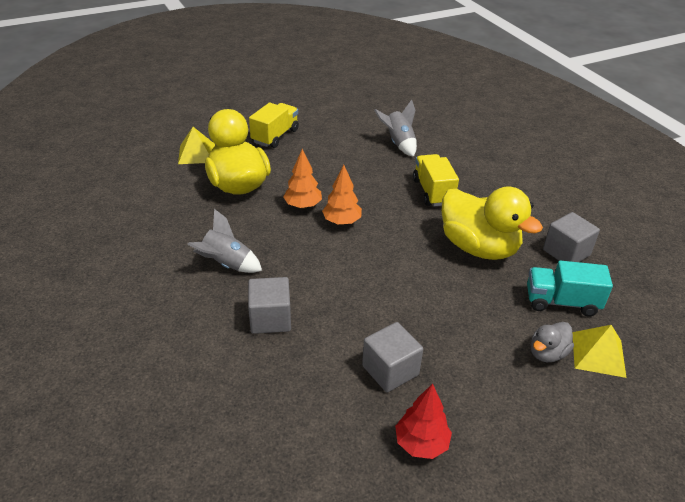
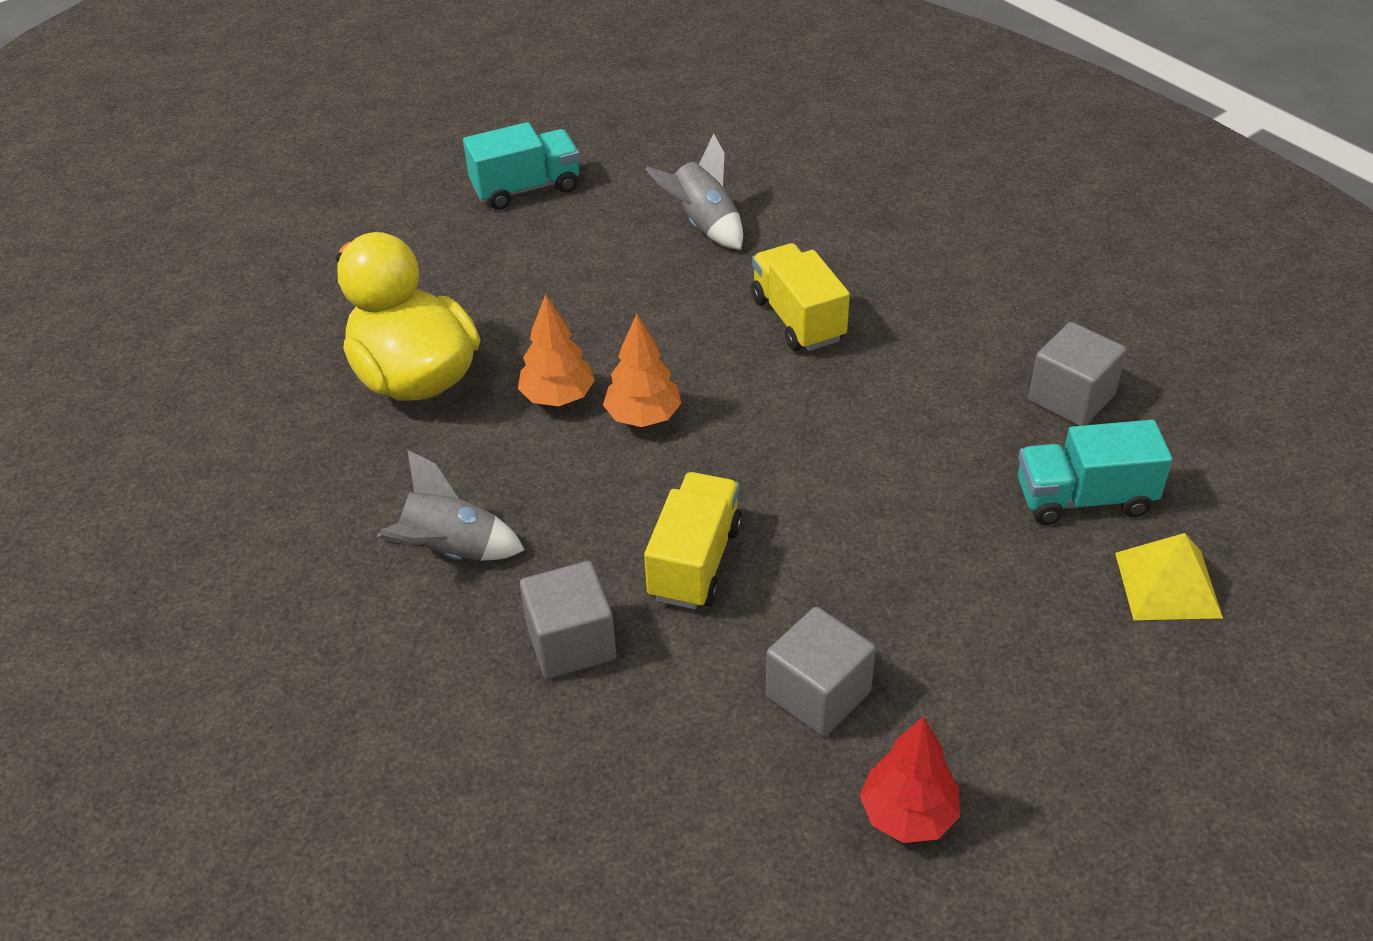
camera: 10 degrees left, 5 degrees up
(196, 153) = (306, 322): yellow pyramid -> none
(275, 136) = (453, 253): yellow truck -> yellow truck (695, 562)
(319, 115) = (526, 188): none -> turquoise truck
(478, 247) = (912, 419): yellow duck -> none
(547, 353) = (1081, 602): grey duck -> none

